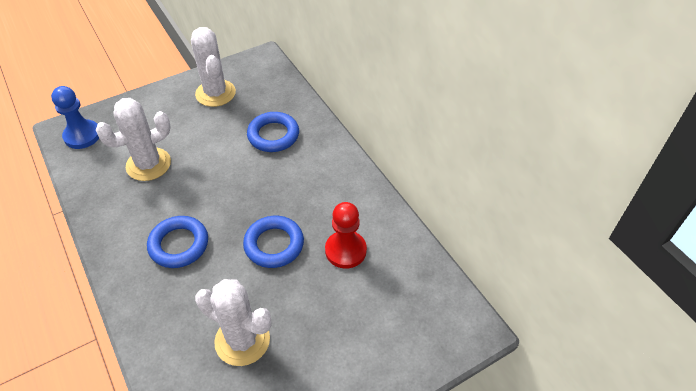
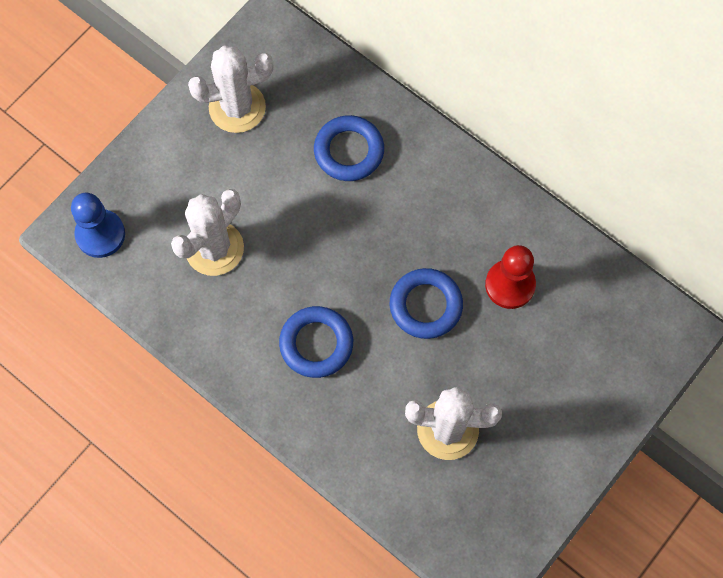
camera: 20 degrees left, 20 degrees up
(215, 93) = (237, 107): white cactus -> white cactus turned 60 degrees counterclockwise

